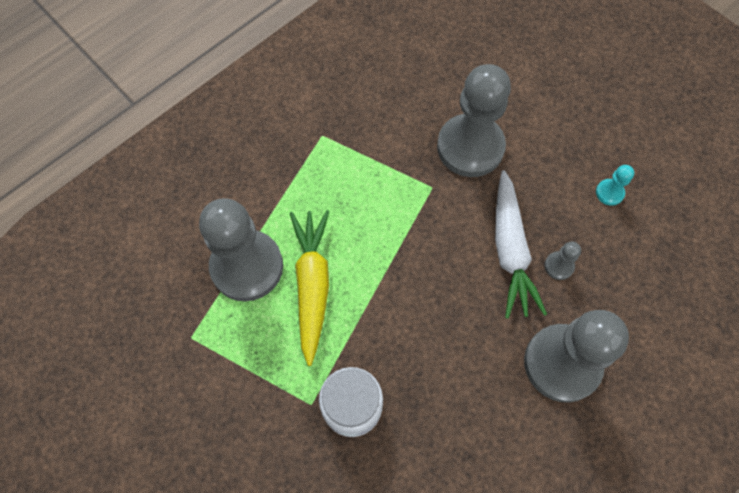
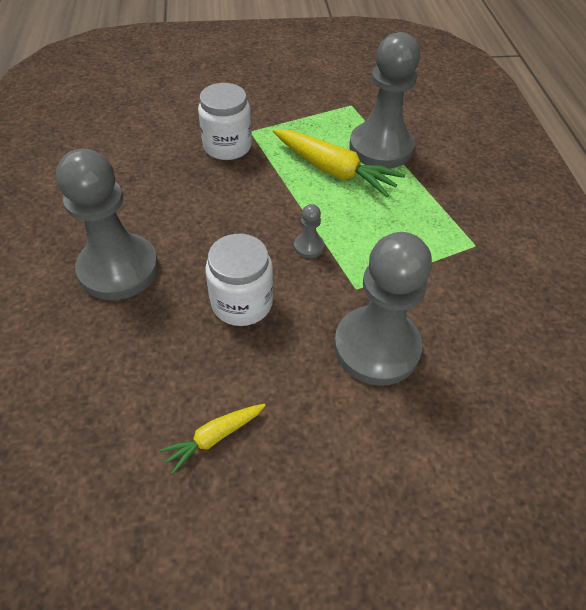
camera: 125 degrees right, 15 degrees down
(510, 250) = (242, 303): white carrot -> white jar
(559, 266) = (191, 328): grey pawn -> grey pawn (308, 246)
(609, 193) = (214, 437): turquoise pawn -> yellow carrot

